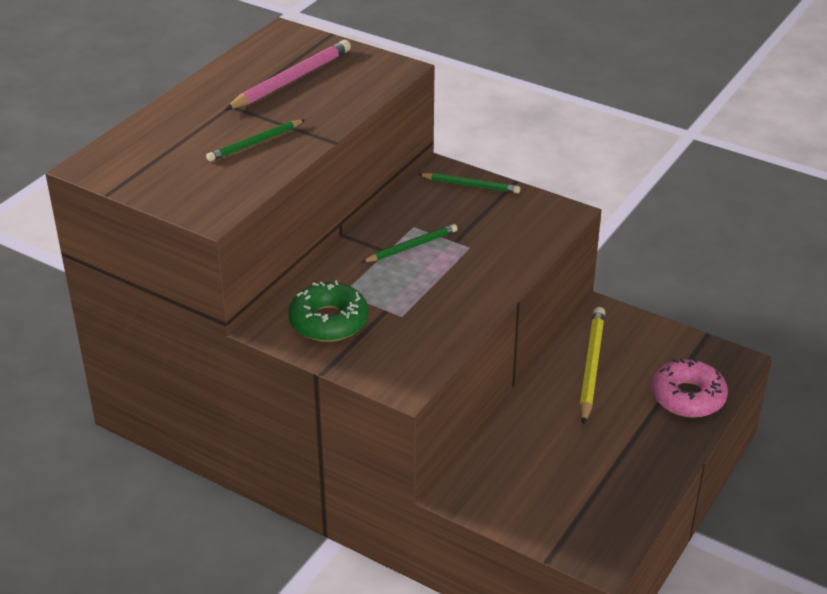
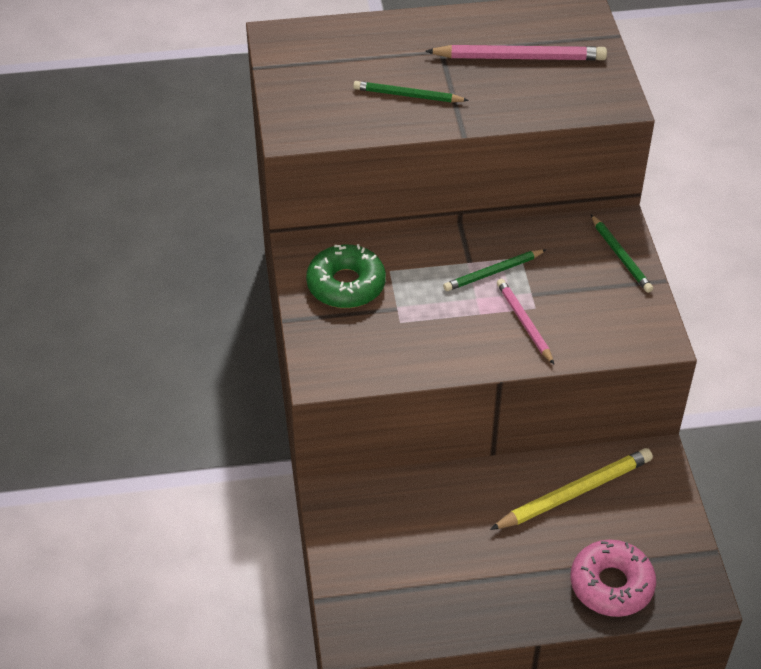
camera: 50 degrees right, 10 degrees up
(411, 246) = (493, 272): green pencil -> green pencil turned 135 degrees clockwise
(477, 259) = (524, 322): none -> pink pencil

